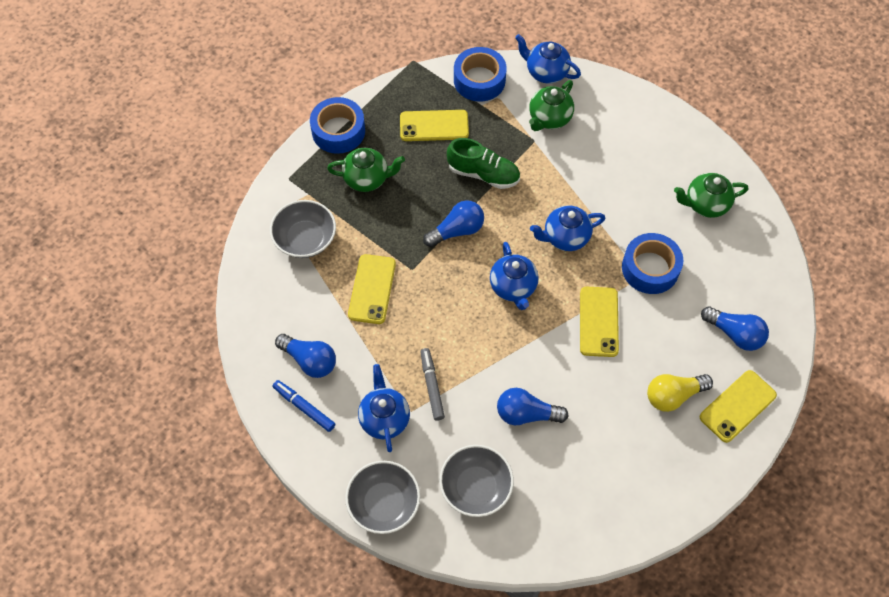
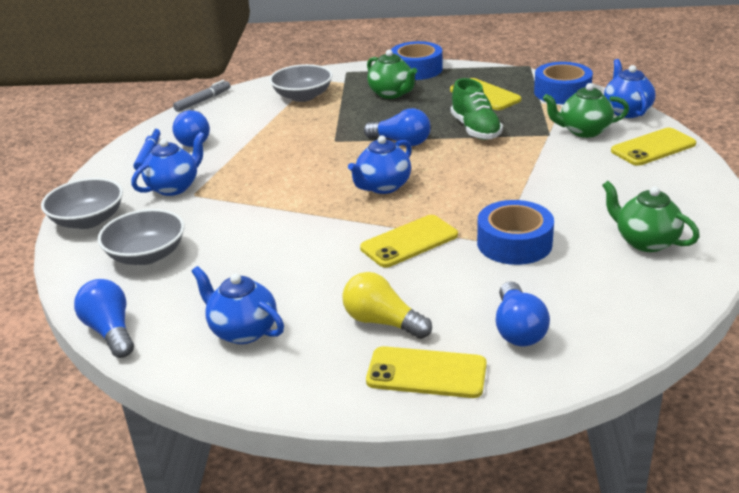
camera: 55 degrees right, 30 degrees down
(372, 289) = (293, 134): yellow phone -> yellow phone (653, 147)
(432, 386) = (230, 193): grey marker -> grey marker (203, 101)
(526, 414) = (255, 247): blue light bulb -> blue light bulb (110, 331)
(565, 237) = (474, 188): blue teapot -> blue teapot (242, 331)

